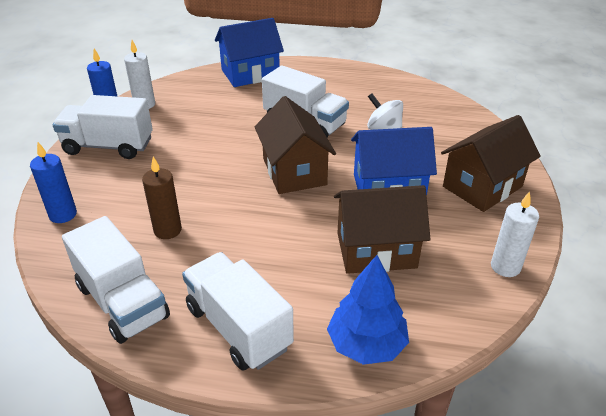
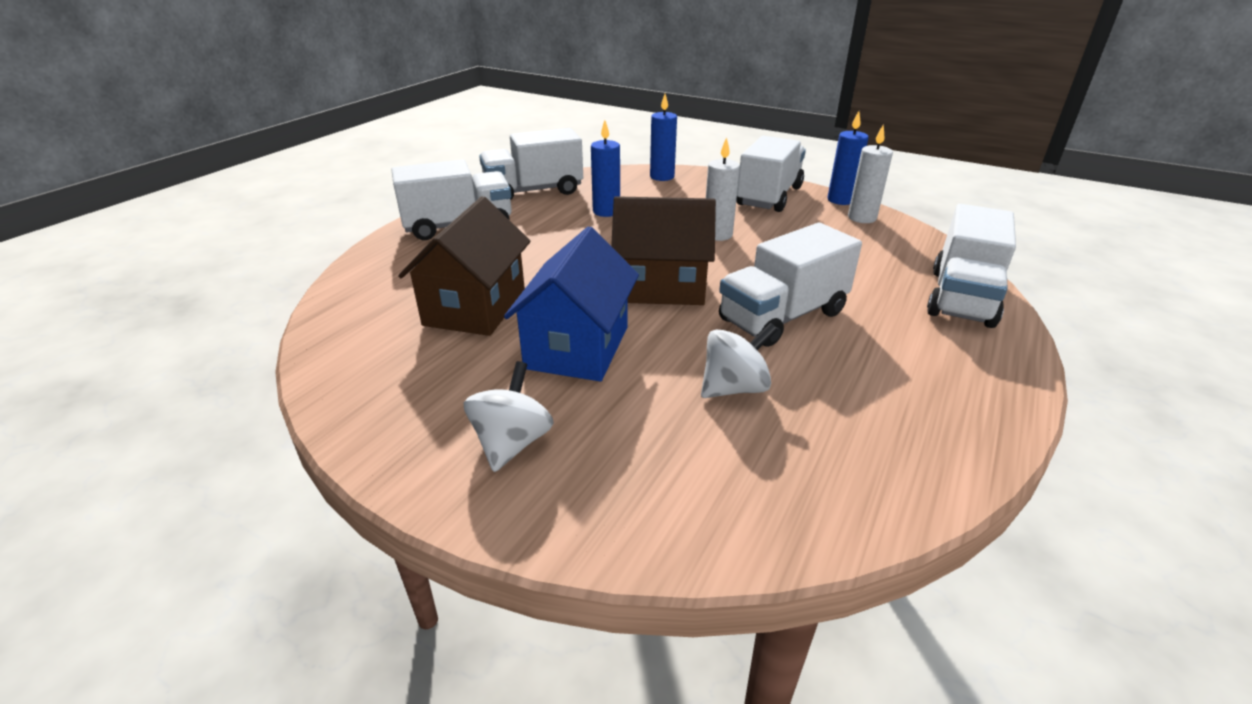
camera: 110 degrees right, 5 degrees down
(167, 230) = (606, 211): brown candle -> blue candle
(250, 74) = (962, 297): blue house -> white truck
(366, 344) = (372, 273): blue tree -> none
(482, 186) = (512, 443): brown house -> white spinning top
(505, 267) = (349, 392): white candle -> white candle (717, 235)

